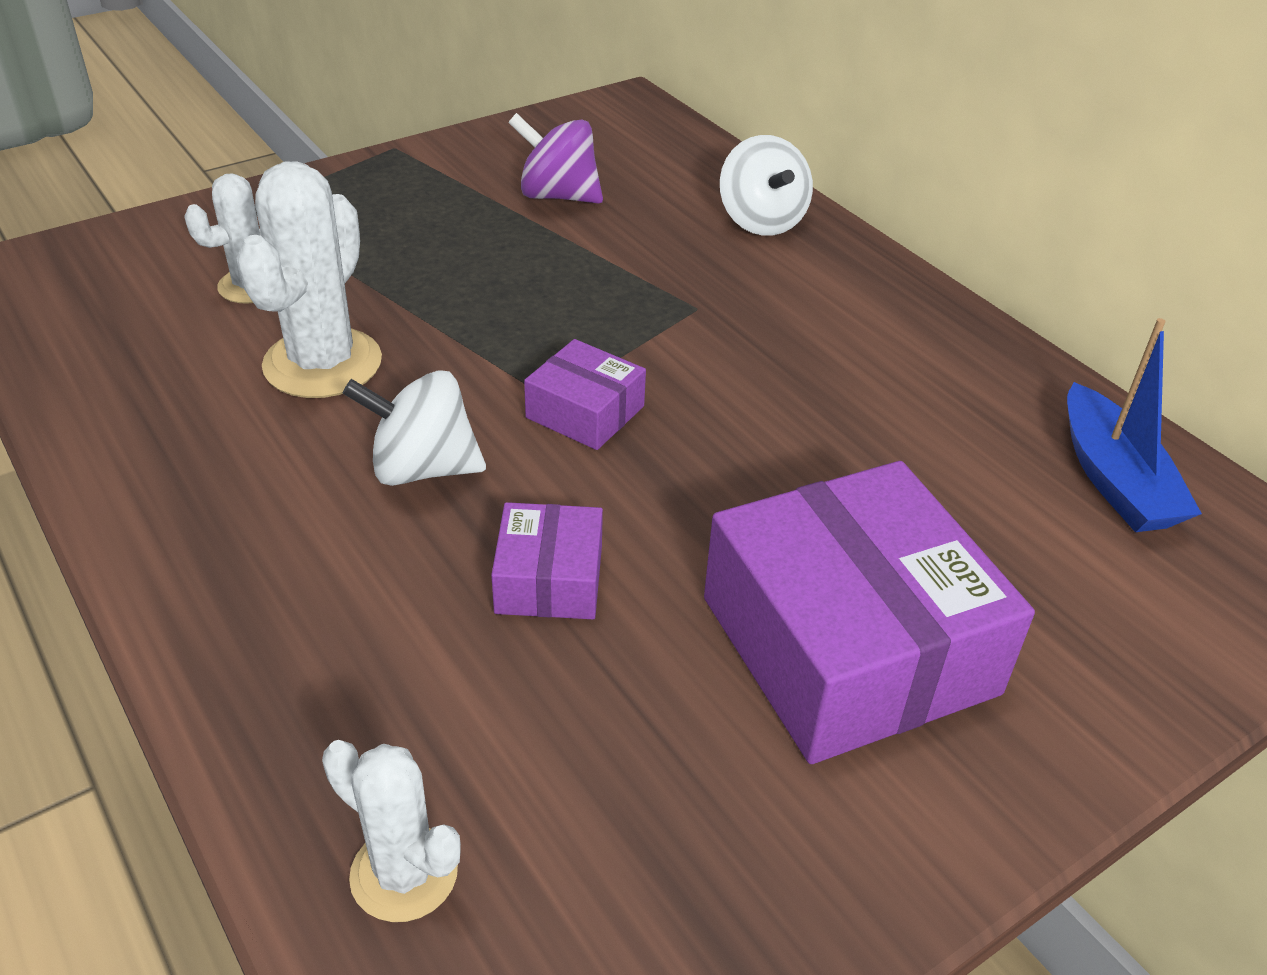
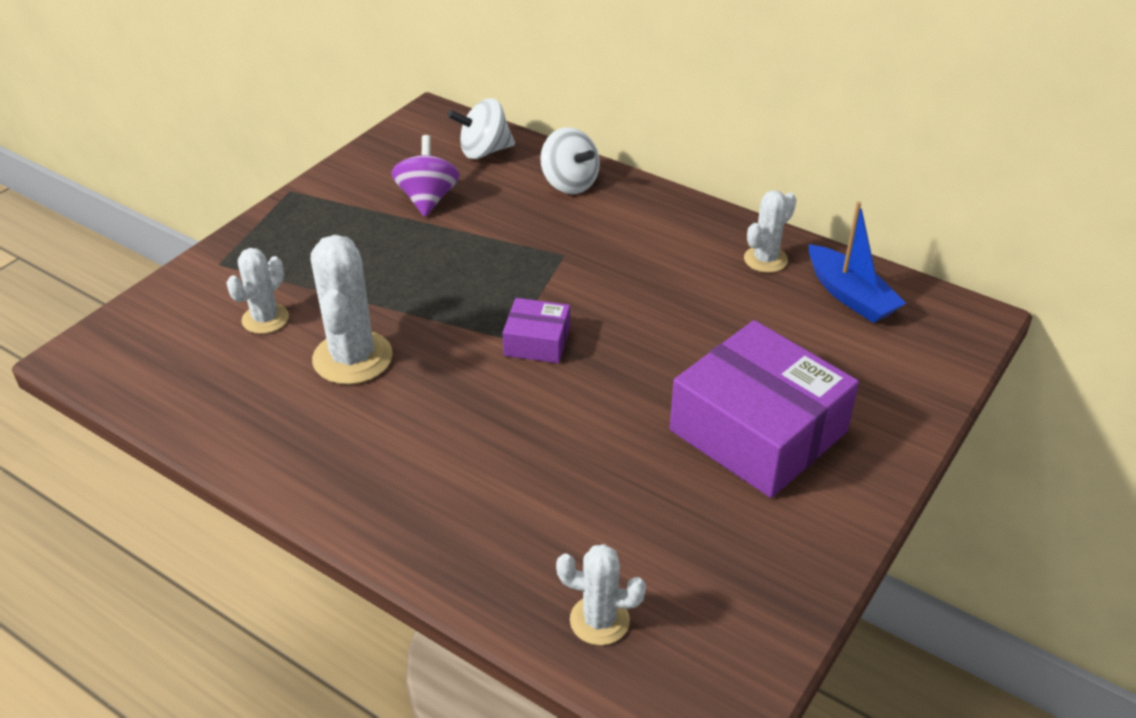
camera: 20 degrees left, 0 degrees up
(422, 468) = (462, 405): white spinning top -> white spinning top (484, 151)
(549, 579) = (578, 446): purple box -> none
(558, 196) = (427, 199): purple spinning top -> purple spinning top turned 90 degrees clockwise
(999, 391) = (765, 259): none -> white cactus

